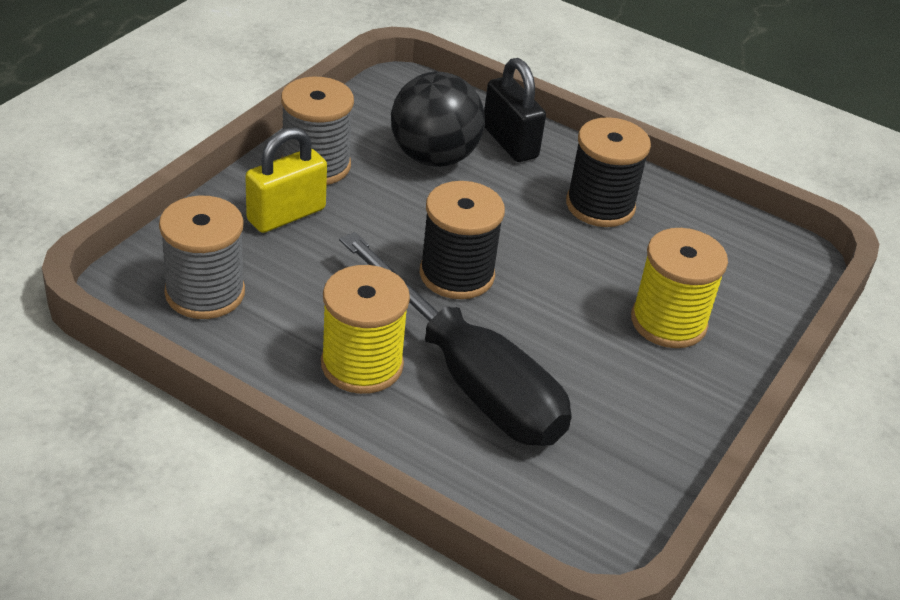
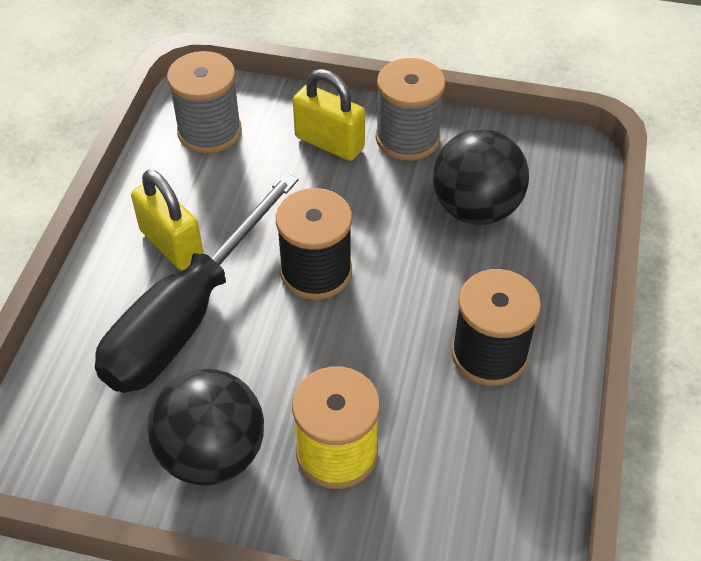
camera: 75 degrees right, 10 degrees up
(362, 364) = (172, 244): yellow spool -> yellow padlock
(509, 142) = (542, 256): black padlock -> none
(643, 401) = (212, 454): none -> black ball

